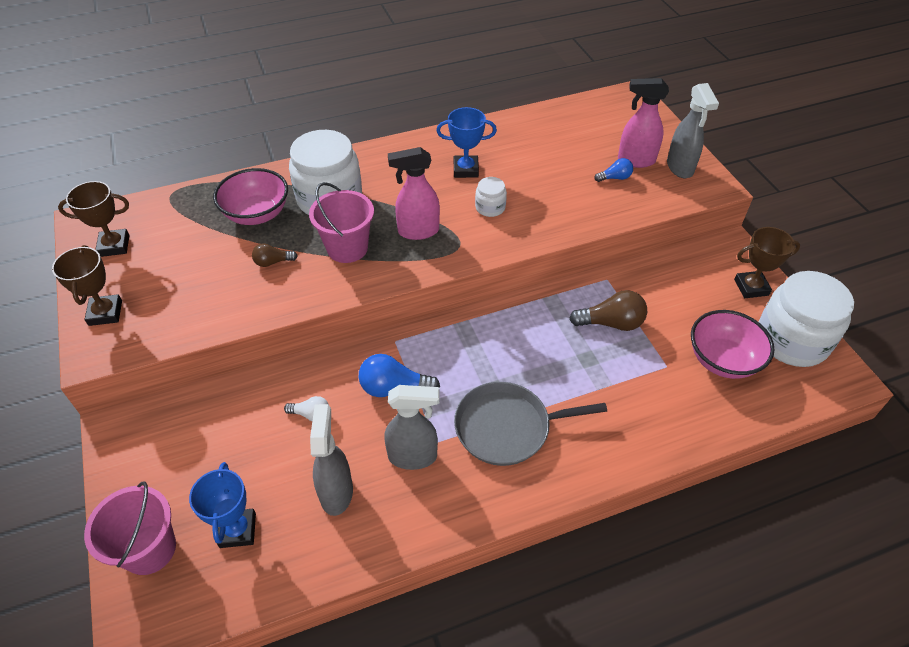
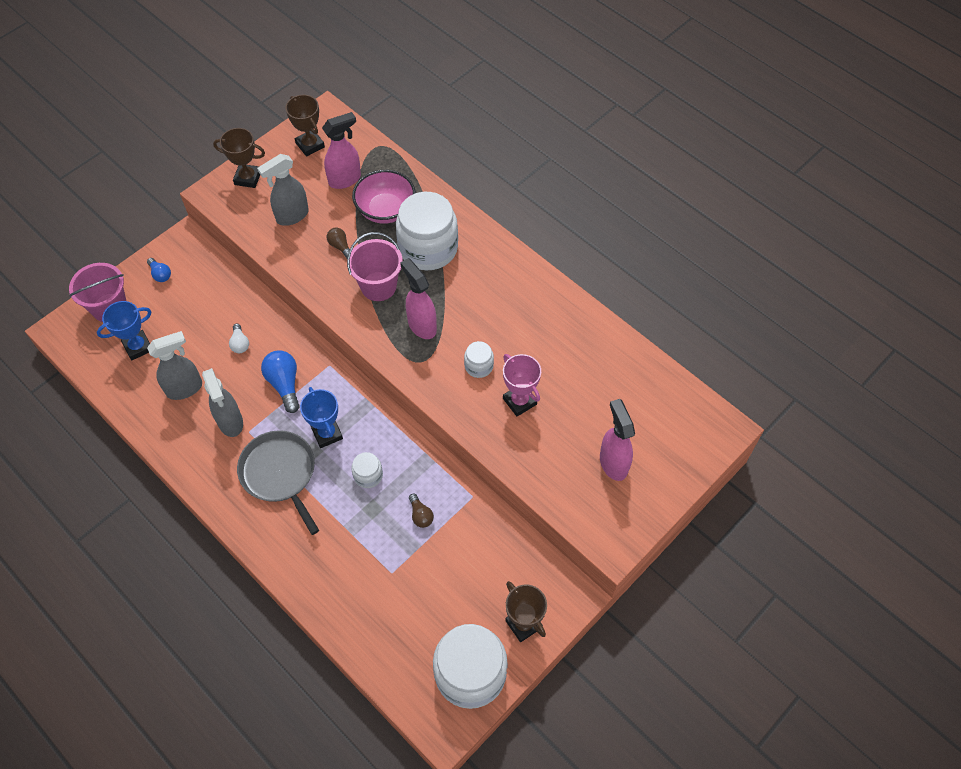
camera: 65 degrees right, 10 degrees up
(105, 313) = (248, 178): brown trophy -> brown trophy turned 45 degrees clockwise
(189, 232) = (345, 179): none -> pink spray bottle
(465, 169) = (519, 328): blue trophy -> blue trophy (327, 434)
(544, 194) = (519, 401): none -> pink trophy
(547, 350) = (368, 475): none -> white jar
(611, 323) = (420, 515): brown light bulb -> brown light bulb, size x0.58
(615, 178) = (576, 452): blue light bulb -> blue light bulb (160, 274)
(680, 168) = (624, 506): grey spray bottle -> grey spray bottle (292, 216)
(722, 360) = (419, 617): pink bowl -> none

